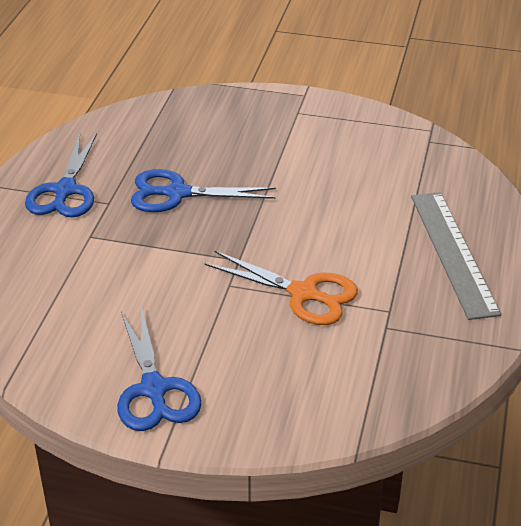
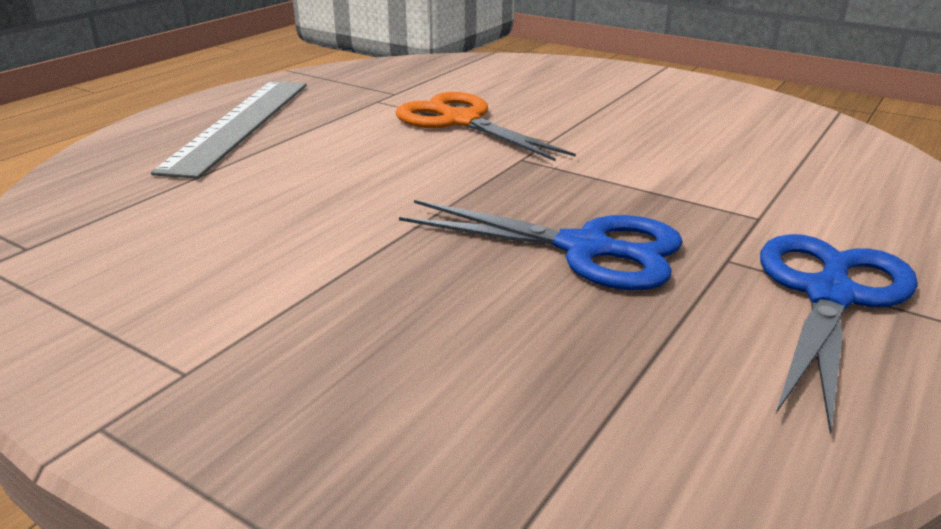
camera: 160 degrees left, 10 degrees down
(154, 389) = (667, 91): blue scissors -> none

